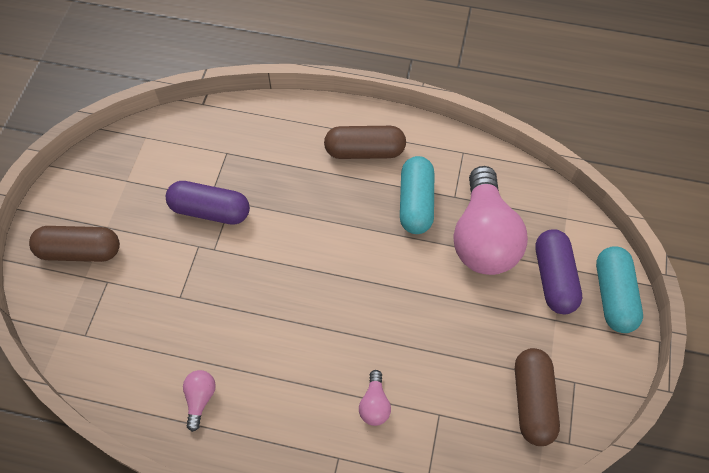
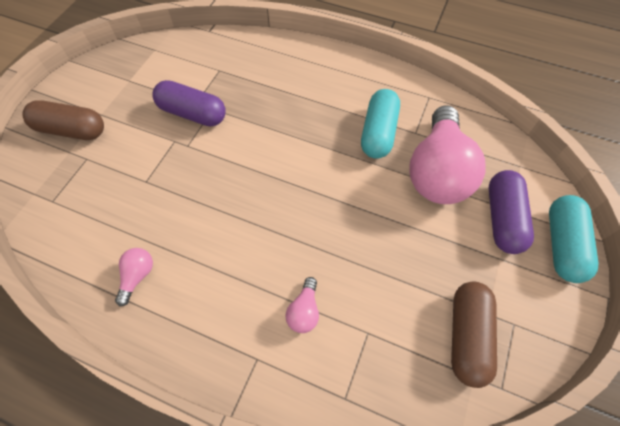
camera: 10 degrees right, 0 degrees up
(364, 151) = (340, 84): brown capsule -> none

